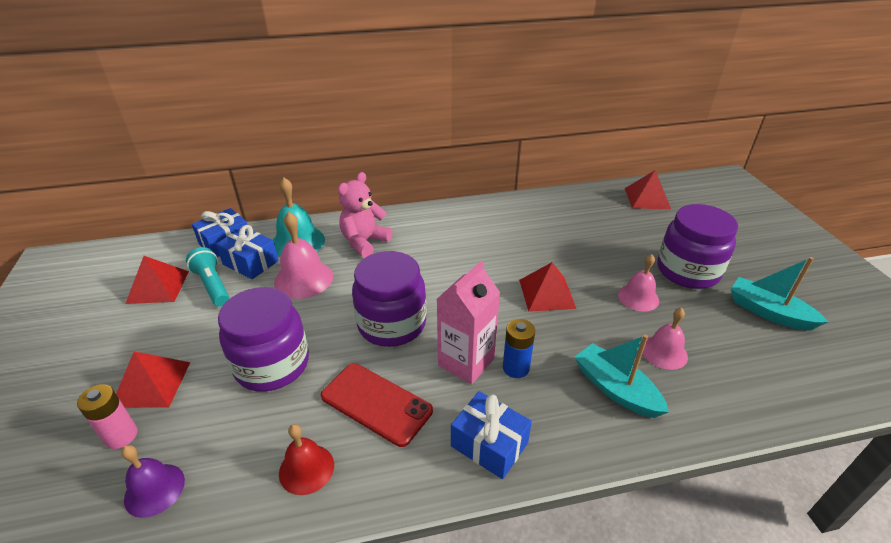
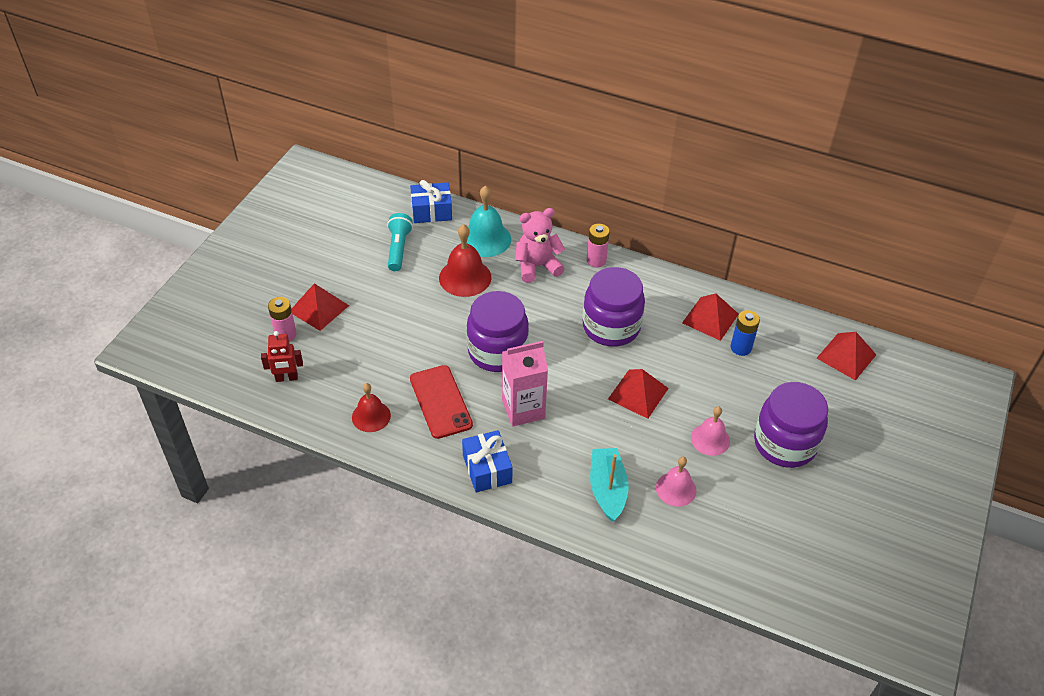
camera: 35 degrees right, 10 degrees up
(154, 489) = (286, 378): purple bell -> red robot
(158, 287) = (362, 230): red pyramid -> red pyramid (710, 318)
(251, 263) = (437, 241): blue gift -> none
(272, 365) = (397, 336): purple jar -> purple jar (611, 327)
(303, 279) = (465, 277): pink bell -> red bell
(410, 217) = (596, 260): none -> pink battery
(516, 368) = (553, 434): blue battery -> blue battery (741, 347)
(768, 312) = (807, 515): turquoise boat -> none

